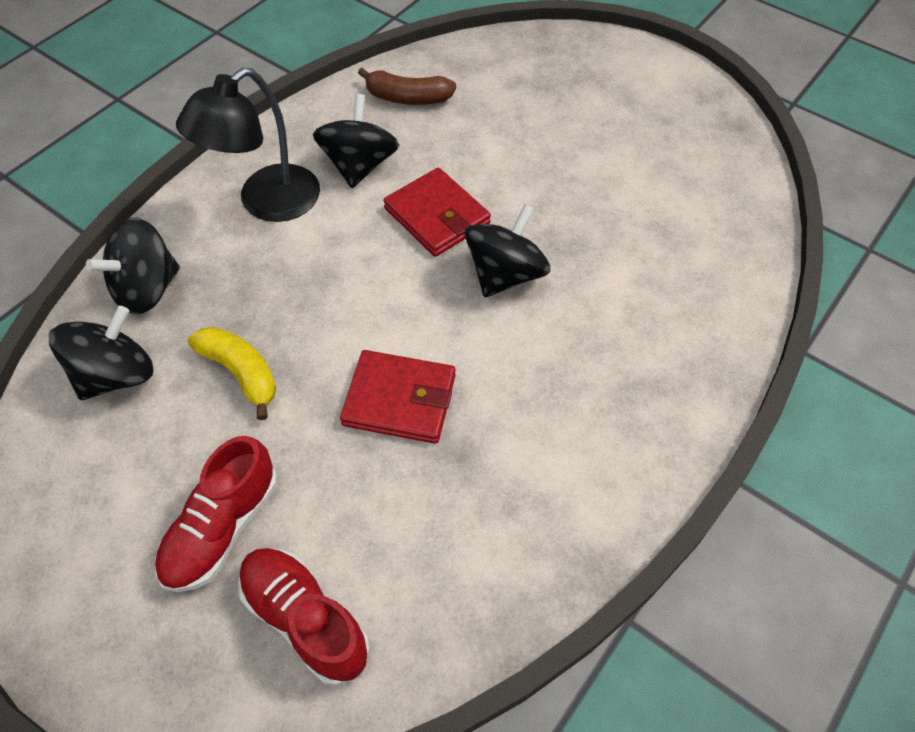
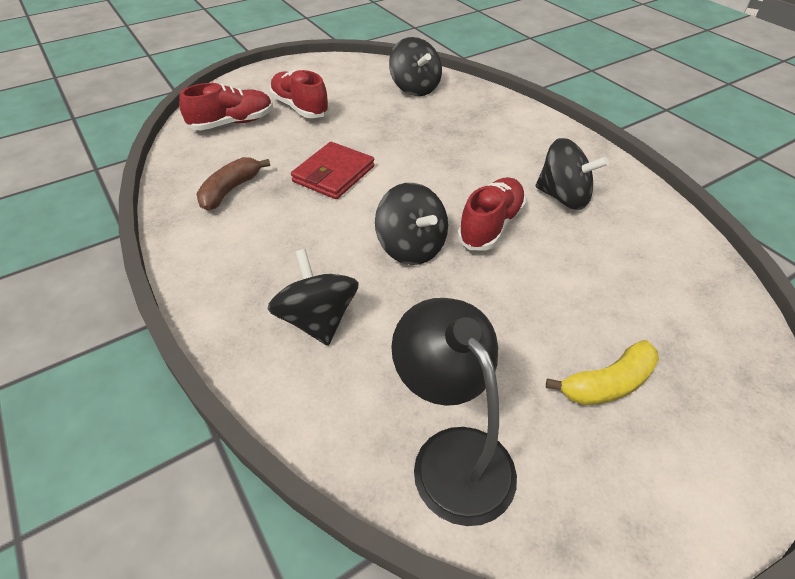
camera: 110 degrees right, 10 degrees down
(147, 289) = (473, 101): black spinning top -> black spinning top (317, 320)
(241, 373) = (392, 123): yellow banana -> yellow banana (607, 384)
(266, 203) = (533, 149): black lamp -> black lamp (452, 454)
(407, 98) = (652, 241): brown banana -> brown banana (230, 190)
(437, 216) = (491, 225): red wallet -> red shoe

